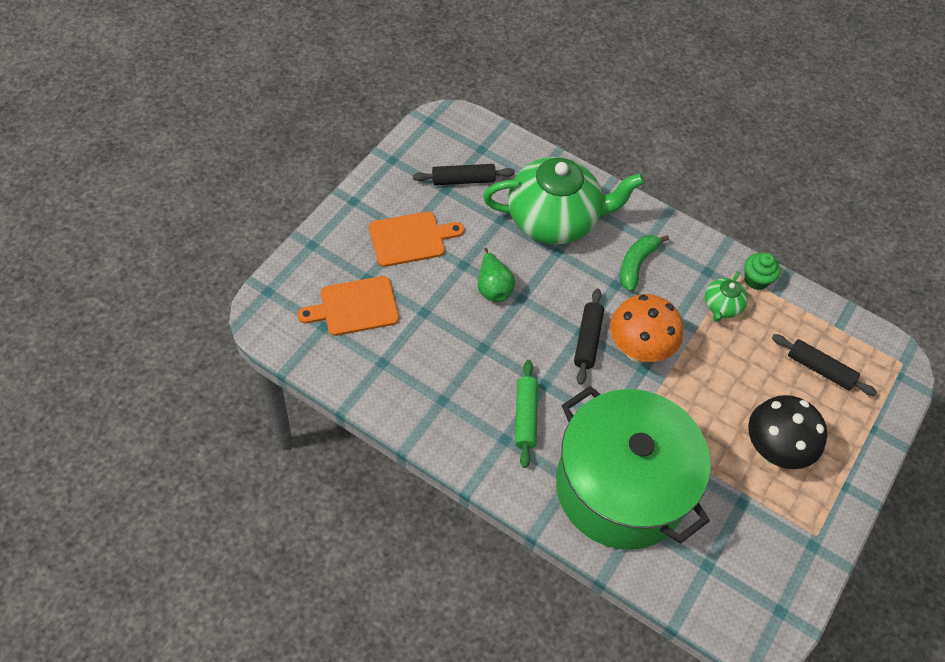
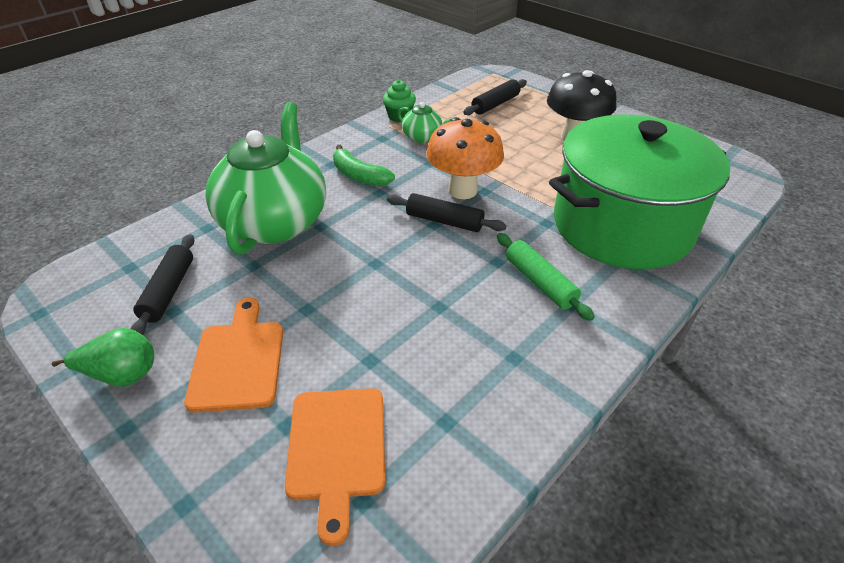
camera: 75 degrees left, 15 degrees down
(493, 288) = (352, 285): green pear -> green pear (122, 374)
(525, 416) = (540, 282): green rolling pin -> green rolling pin turned 45 degrees clockwise

